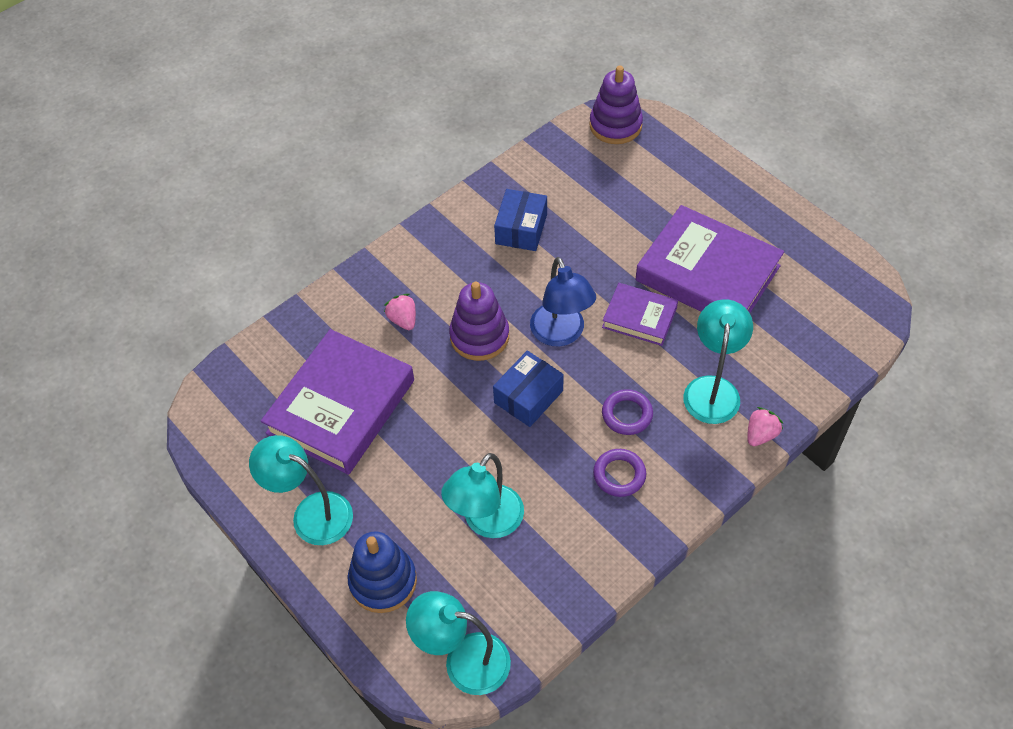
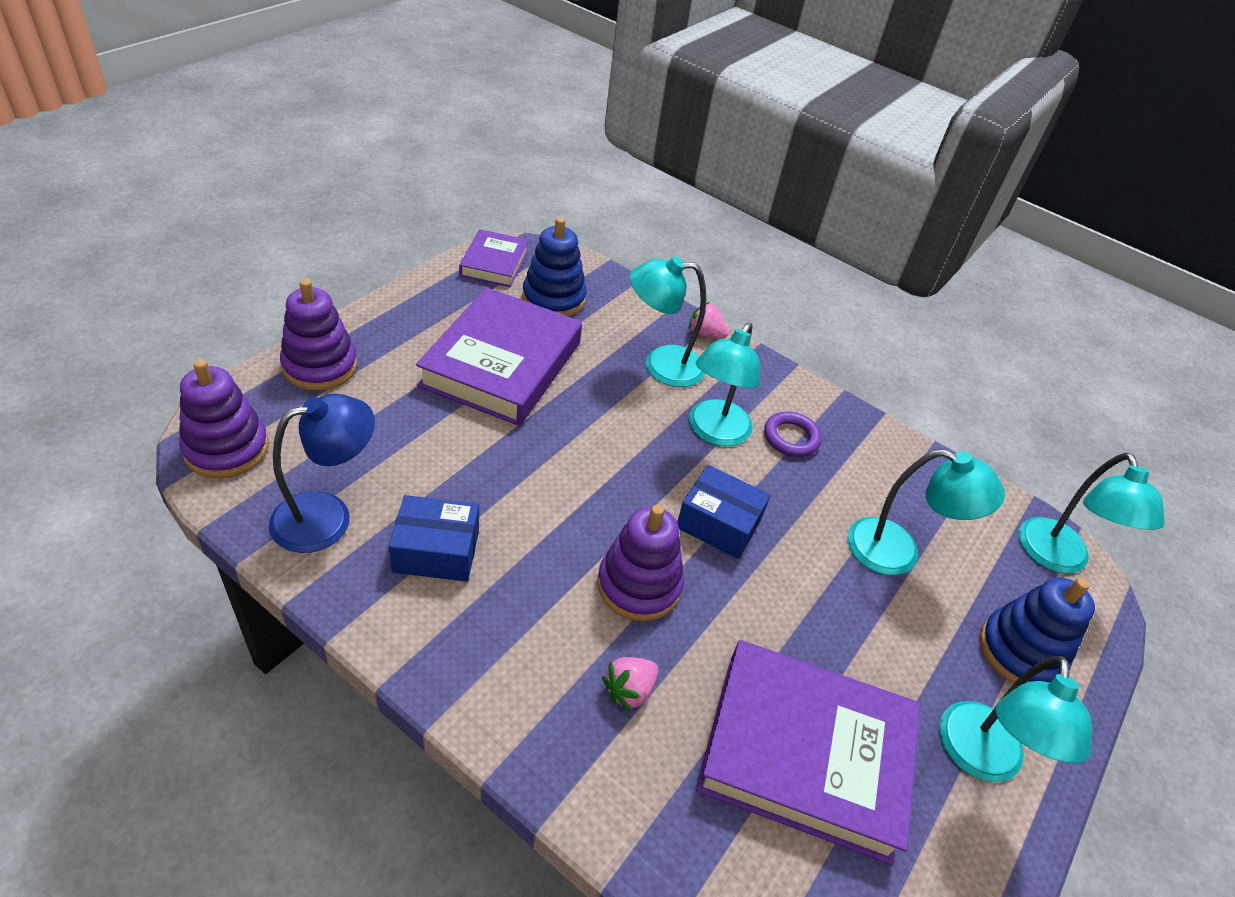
camera: 110 degrees left, 10 degrees down
(561, 334) = (617, 495): blue lamp -> blue lamp (328, 516)
(627, 414) = (714, 432): purple ring -> turquoise lamp
(639, 317) = (576, 422): purple book -> purple book (494, 263)
(698, 165) = (320, 366): none -> purple stacking toy
(801, 317) = (554, 299): none -> blue stacking toy

